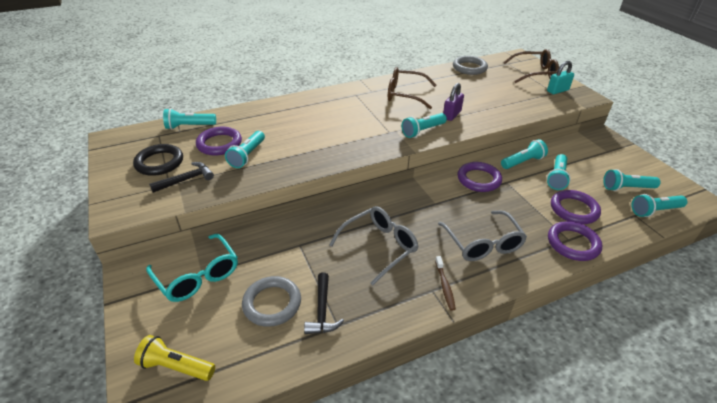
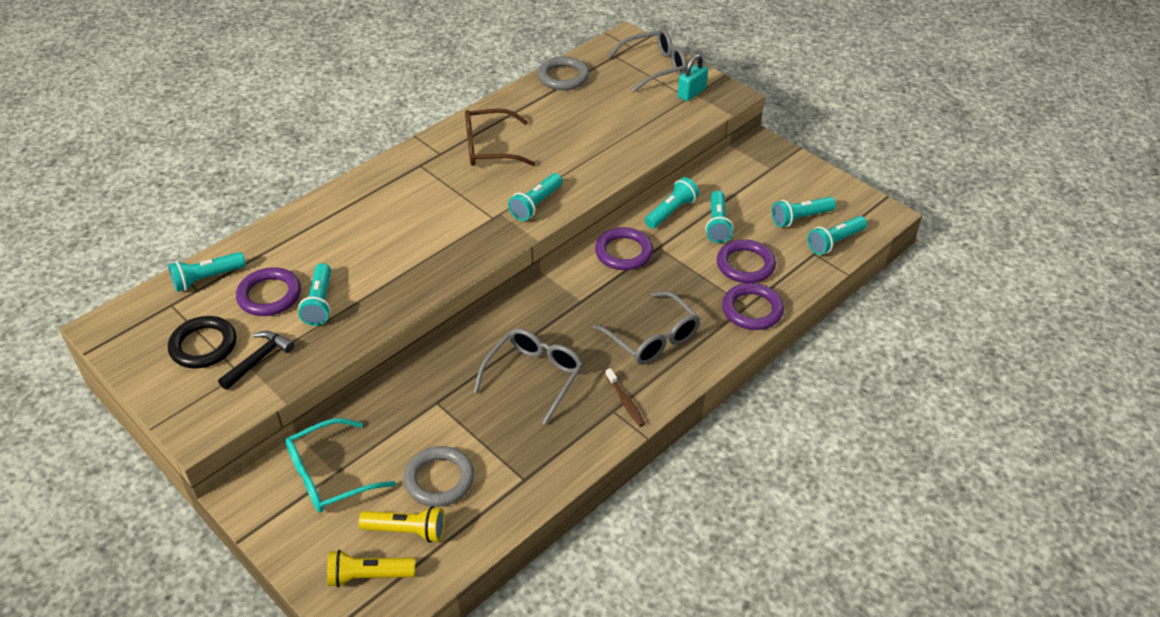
camera: 20 degrees left, 5 degrees up
(197, 275) = (330, 475): turquoise glasses -> turquoise glasses turned 120 degrees clockwise
(226, 337) = (407, 530): none -> yellow flashlight
(322, 310) = (500, 469): black hammer -> none
(451, 115) = (565, 168): purple padlock -> none
(534, 73) = (654, 67): brown glasses -> grey glasses

